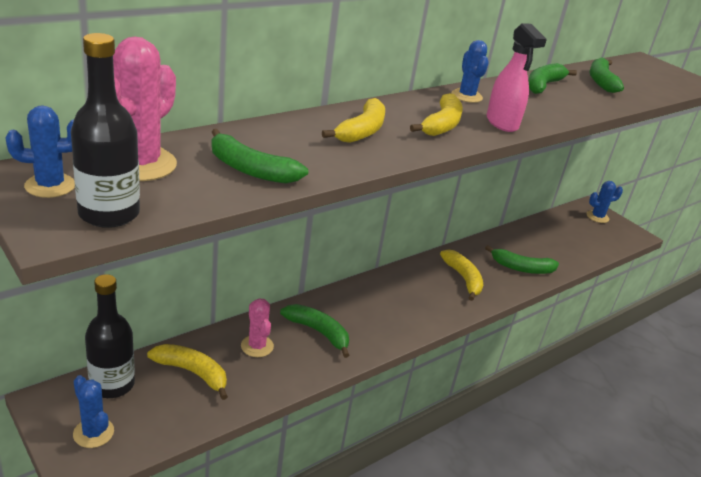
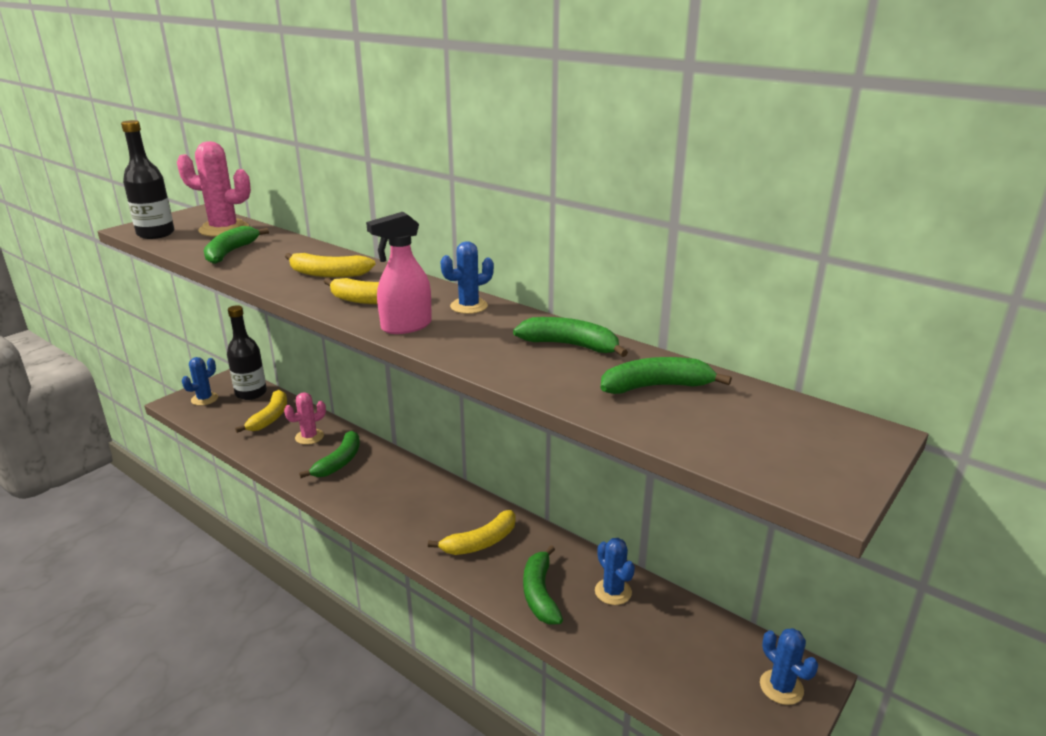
camera: 80 degrees right, 5 degrees down
(50, 186) = (186, 219): blue cactus -> blue cactus (613, 592)

